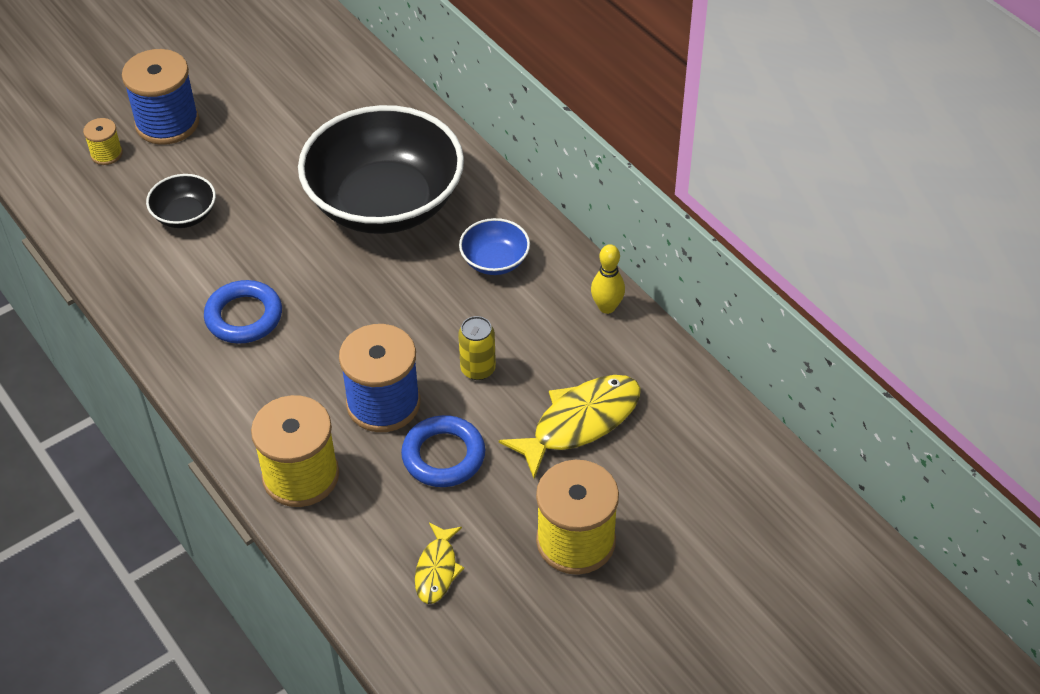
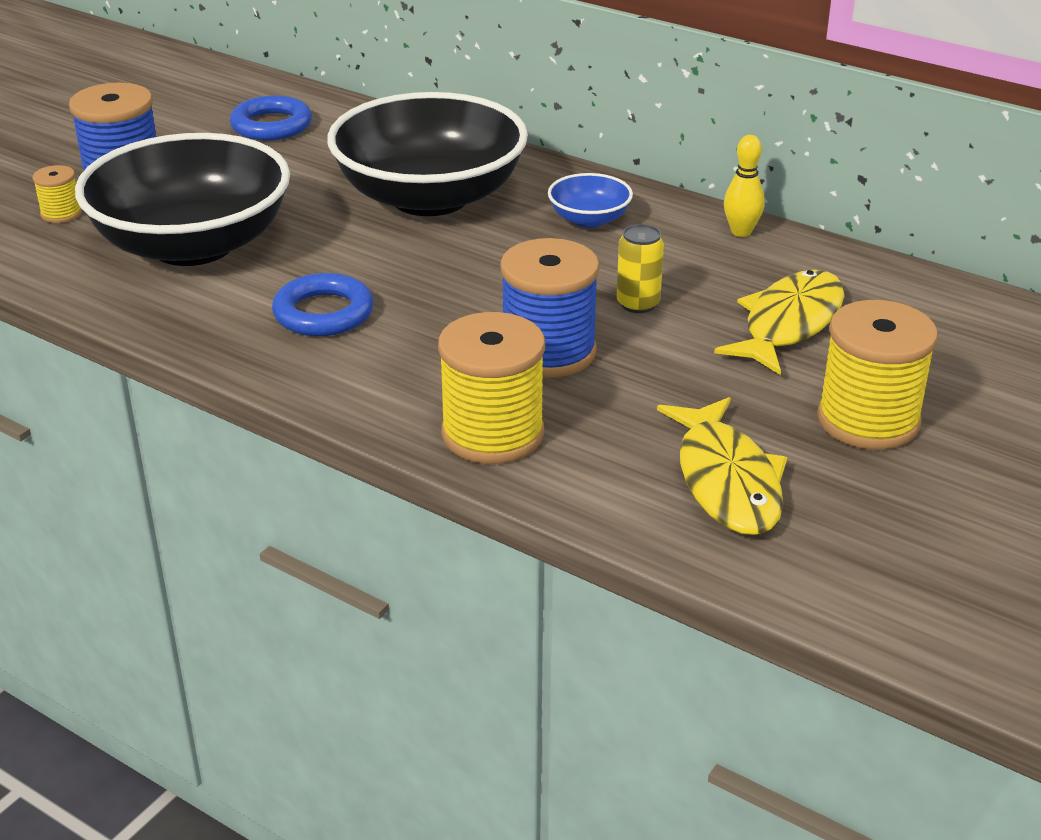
camera: 20 degrees left, 15 degrees down
(185, 215) = (193, 245): black bowl -> black bowl, size x2.37
(437, 569) = (726, 481): yellow fish -> yellow fish, size x1.77
(443, 456) = (655, 381): blue ring -> blue ring (271, 125)

